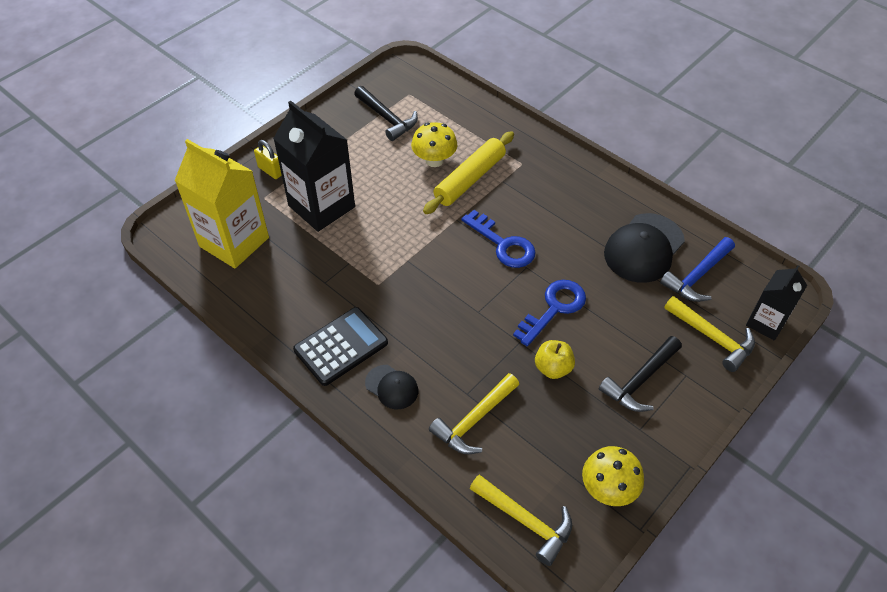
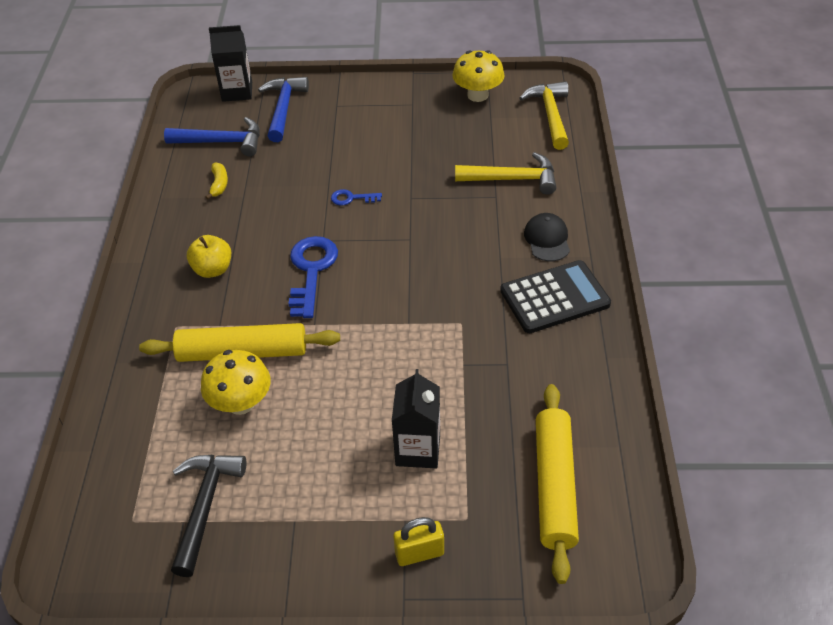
camera: 130 degrees left, 5 degrees down
(234, 242) = (555, 486): yellow carton -> yellow rolling pin
(270, 171) = (419, 553): yellow padlock -> yellow padlock turned 75 degrees clockwise
(321, 206) = (418, 449): black carton -> black carton, size x0.58
(341, 346) = (554, 297): black calculator -> black calculator turned 150 degrees clockwise
(553, 368) = (413, 167): yellow apple -> yellow apple (213, 269)
(554, 308) = (351, 198): blue key -> blue key, size x0.50
(640, 380) = (369, 122): black hammer -> none
(643, 248) = (219, 184): black cap -> yellow banana
(712, 337) = (283, 109): yellow hammer -> blue hammer

